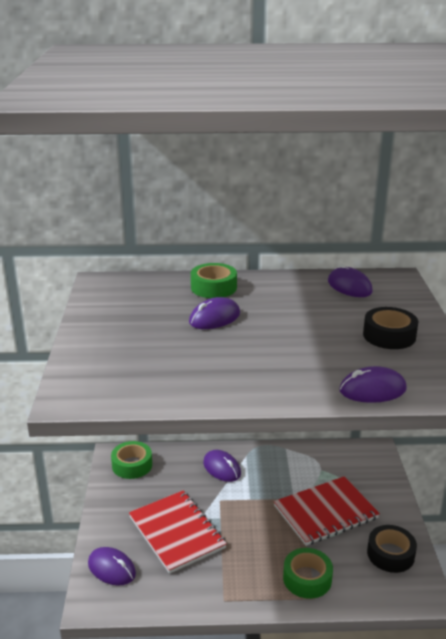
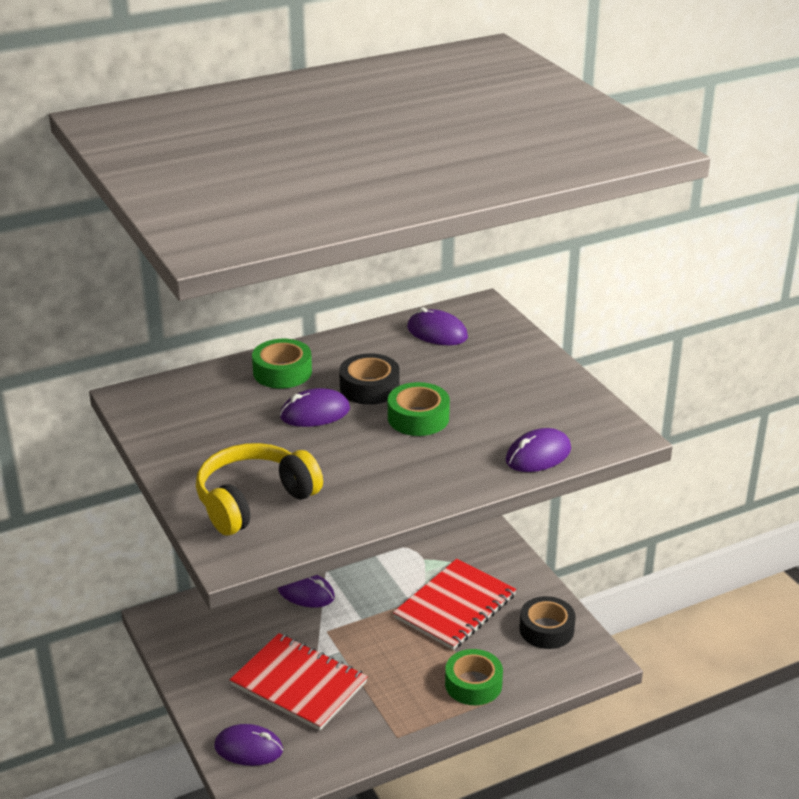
camera: 25 degrees left, 5 degrees up
(119, 365) = (254, 501): none -> yellow headphones
(132, 465) = (190, 623): green tape -> green tape (418, 418)
(214, 318) = (315, 413): purple mouse -> purple mouse turned 45 degrees clockwise
(389, 335) = (517, 387): black tape -> black tape (369, 388)

